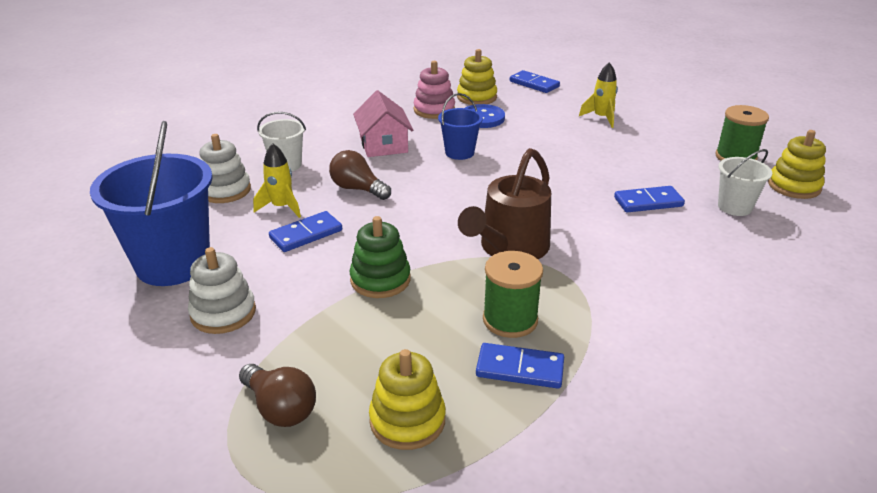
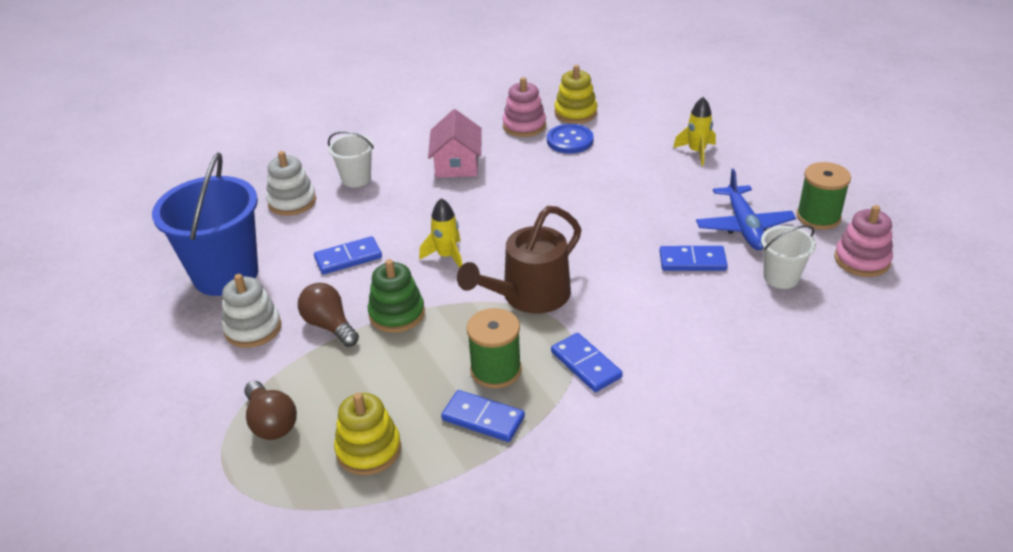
camera: 15 degrees right, 5 degrees up
(281, 207) = (336, 226): yellow rocket -> yellow rocket (447, 256)
(358, 189) = (413, 213): brown light bulb -> brown light bulb (329, 326)
(459, 152) = (528, 181): blue bucket -> none
(534, 84) = (645, 101): blue domino -> blue domino (586, 364)
(677, 170) = (744, 226): none -> blue plane
(794, 186) = (862, 260): yellow stacking toy -> pink stacking toy

